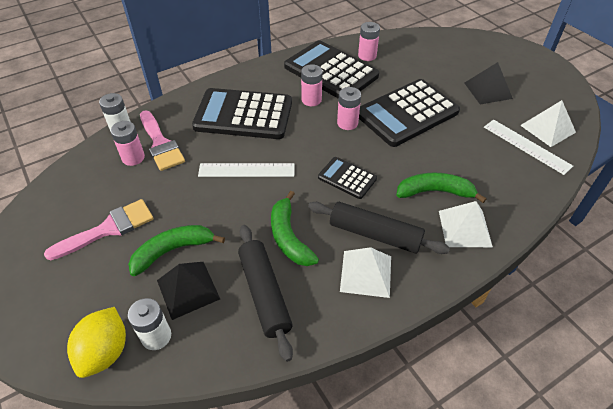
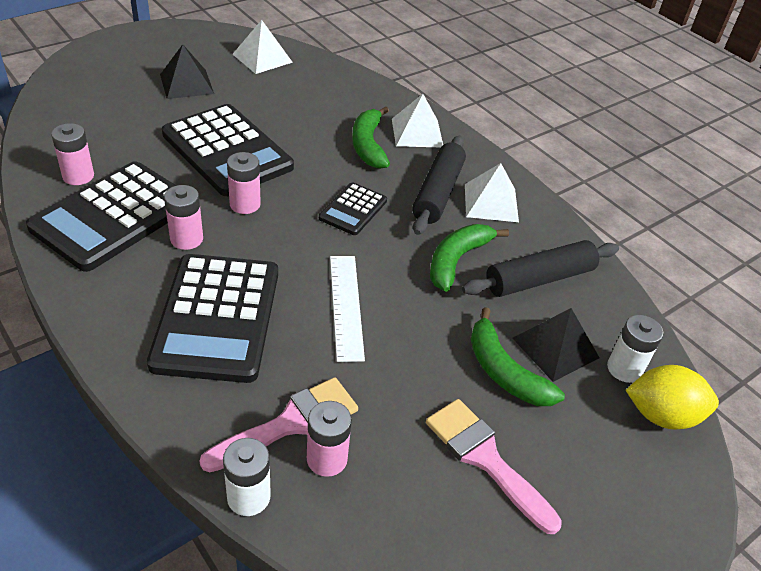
camera: 100 degrees left, 5 degrees down
(289, 237) = (457, 260): green banana -> green banana turned 150 degrees clockwise
(526, 146) = (291, 76): white ruler -> none

